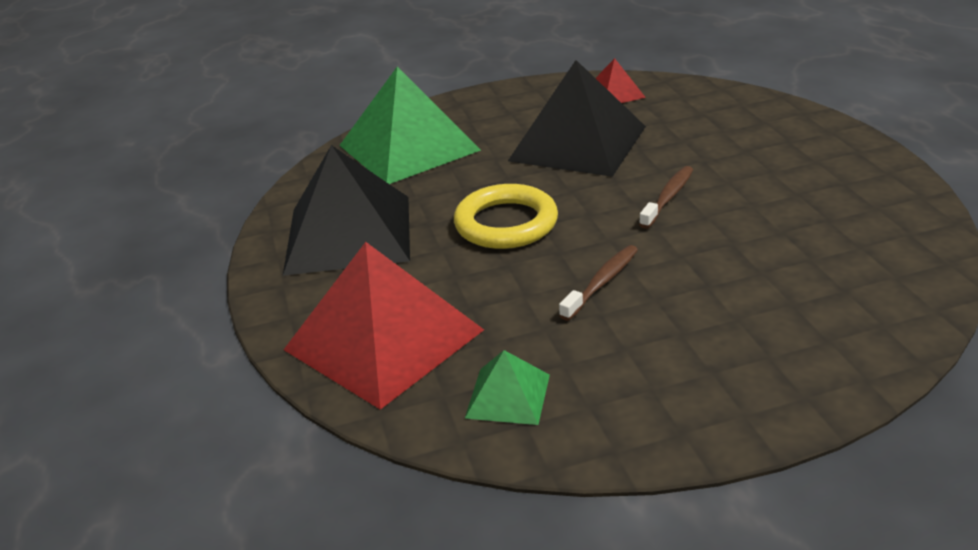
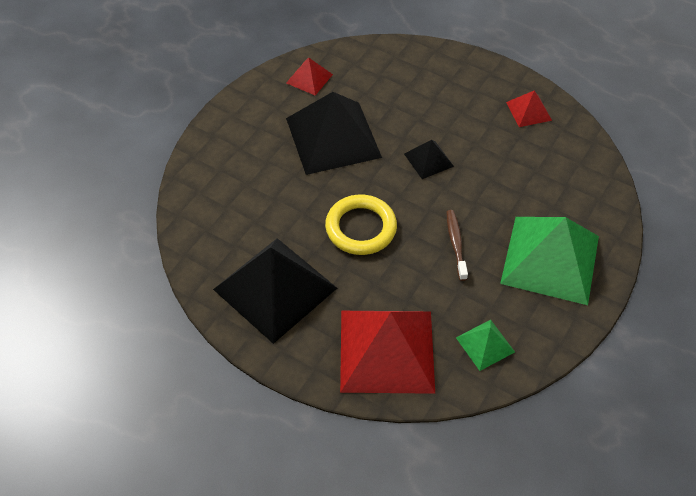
camera: 45 degrees left, 20 degrees up
(409, 147) = (226, 194): green pyramid -> green pyramid (550, 259)
(668, 197) = (428, 160): brown toothbrush -> black pyramid
(873, 200) = (528, 111): none -> red pyramid

